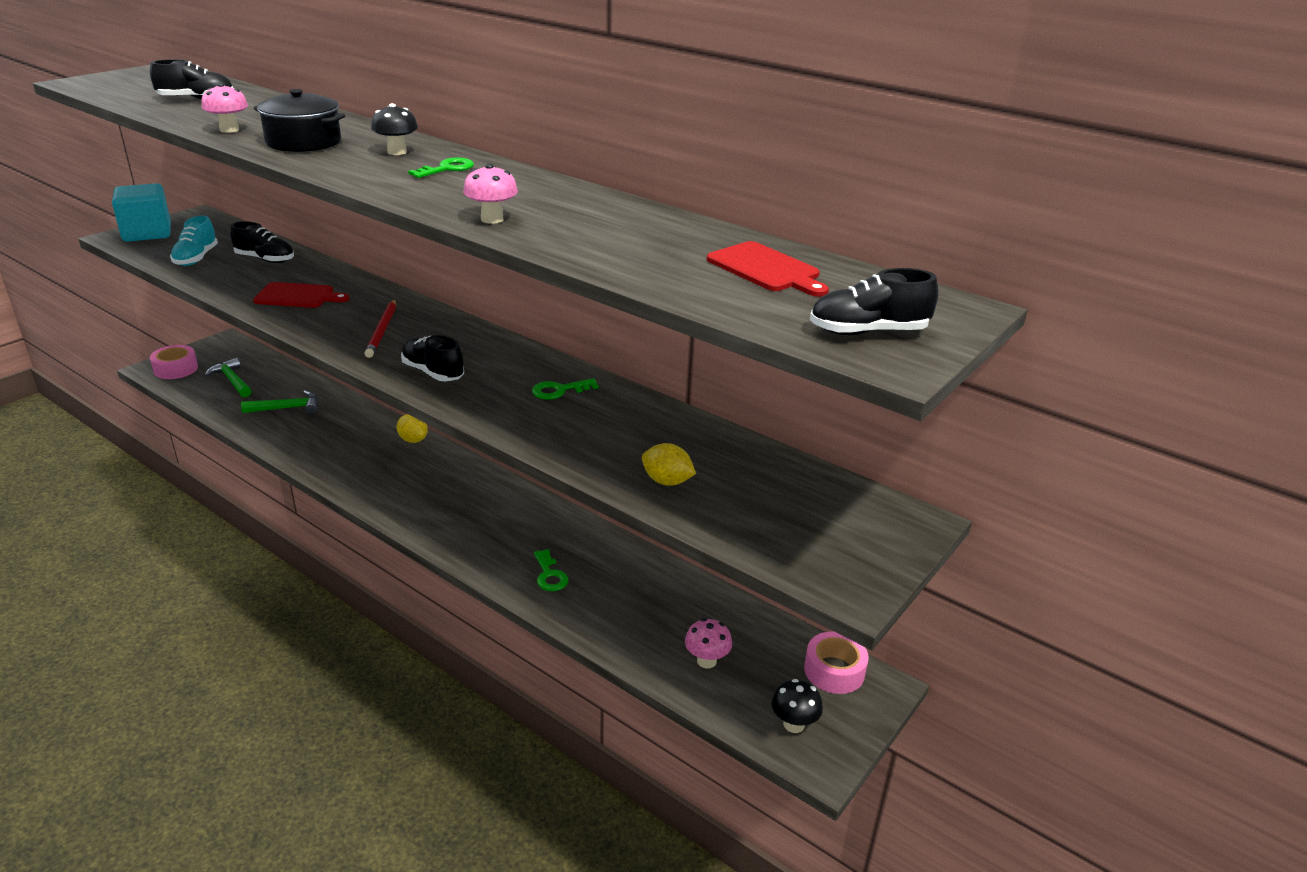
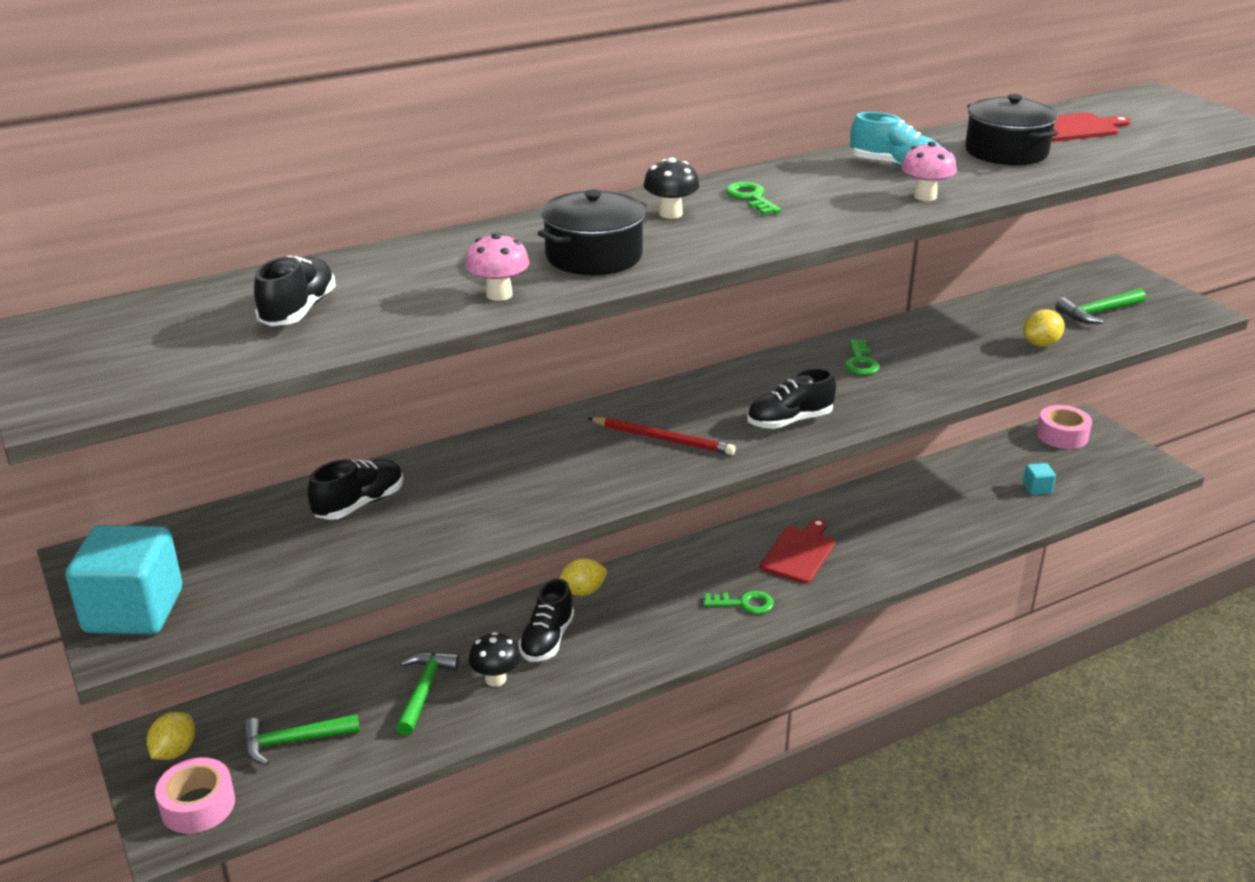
camera: 65 degrees left, 0 degrees up
(196, 258) = (301, 564): turquoise shoe -> turquoise shoe (895, 166)
(219, 351) = (174, 751): none -> yellow lemon
(297, 296) = (516, 487): red cutting board -> red cutting board (799, 553)
(550, 575) = (891, 543): green key -> green key (744, 603)
(651, 243) = (1006, 152): none -> black pot
(706, 661) = (1037, 488): pink mushroom -> turquoise cube
(779, 514) = (1098, 312): none -> green hammer
(794, 724) = (1117, 469): black mushroom -> black mushroom (495, 679)
(868, 332) = (1195, 124): black shoe -> black shoe (547, 640)

